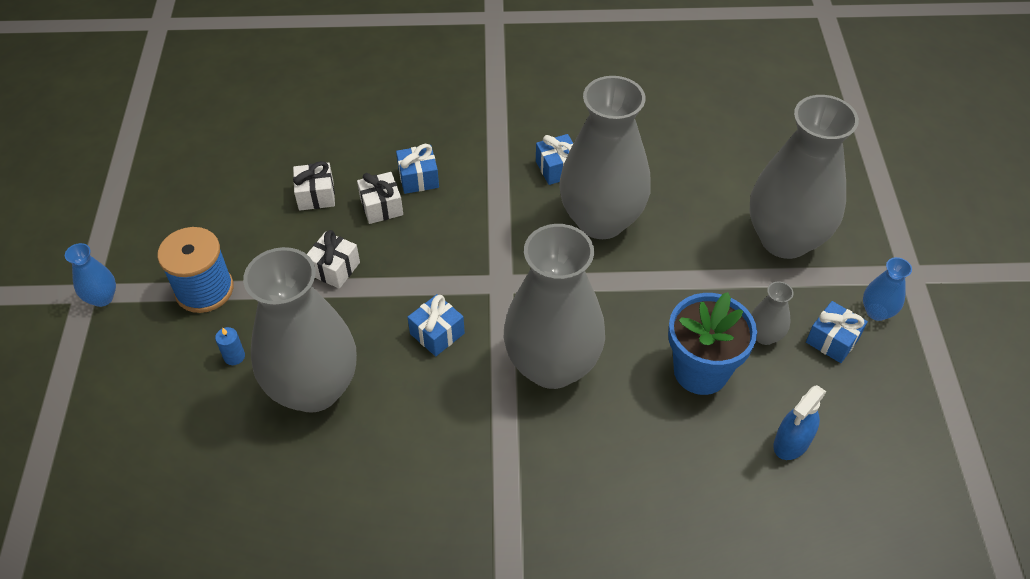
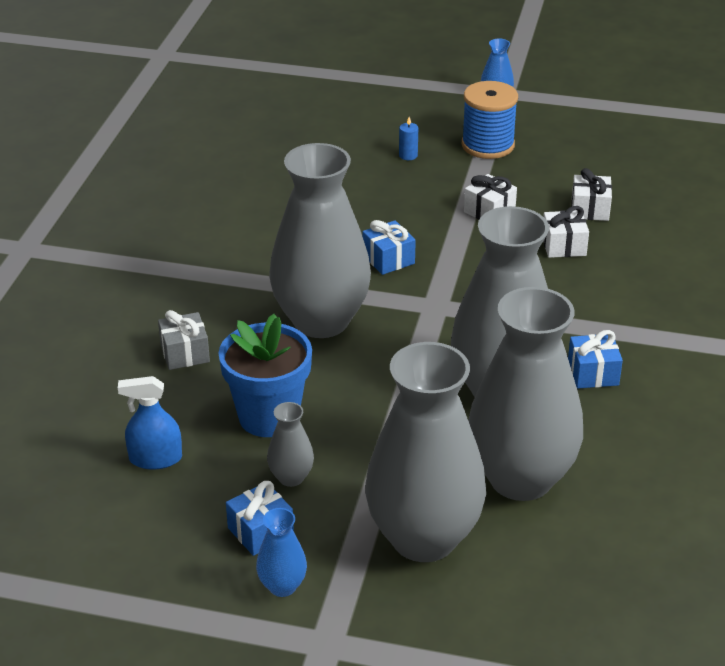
camera: 105 degrees right, 15 degrees down
(314, 388) = (357, 190): grey vase -> grey vase (520, 478)
(418, 178) = (599, 273): blue gift -> none
(642, 467) = (185, 353): none -> grey gift
(792, 442) = (155, 459): blue spray bottle -> blue spray bottle turned 60 degrees counterclockwise

